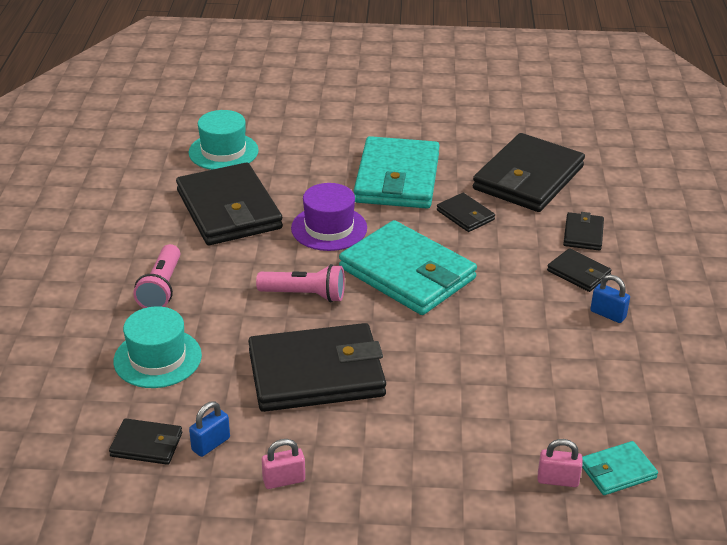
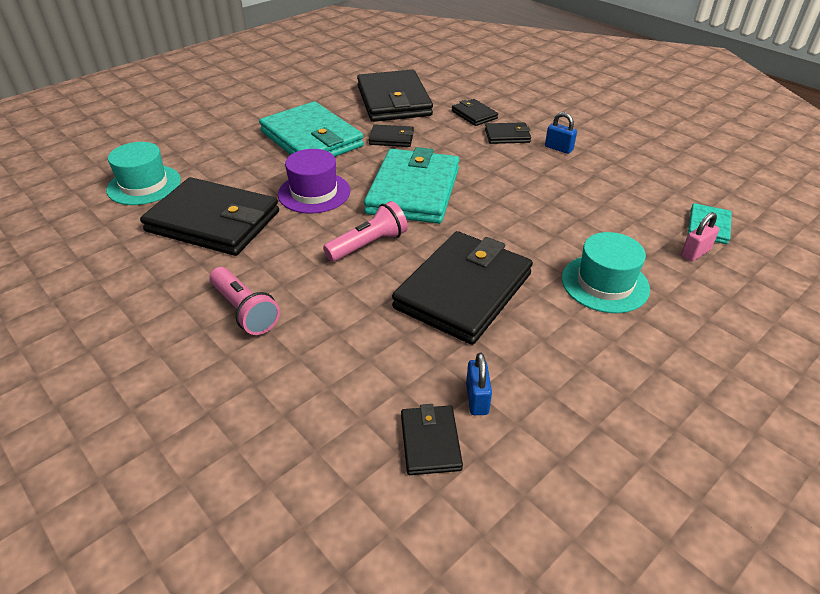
camera: 45 degrees left, 5 degrees up
(146, 444) = (430, 442): black wallet -> black wallet turned 60 degrees counterclockwise
(157, 358) = (328, 366): turquoise hat -> turquoise hat (605, 283)
(284, 480) = (567, 381): pink padlock -> none
(407, 273) = (413, 191): turquoise wallet -> turquoise wallet turned 75 degrees counterclockwise
(608, 314) = (558, 148): blue padlock -> blue padlock turned 45 degrees clockwise

